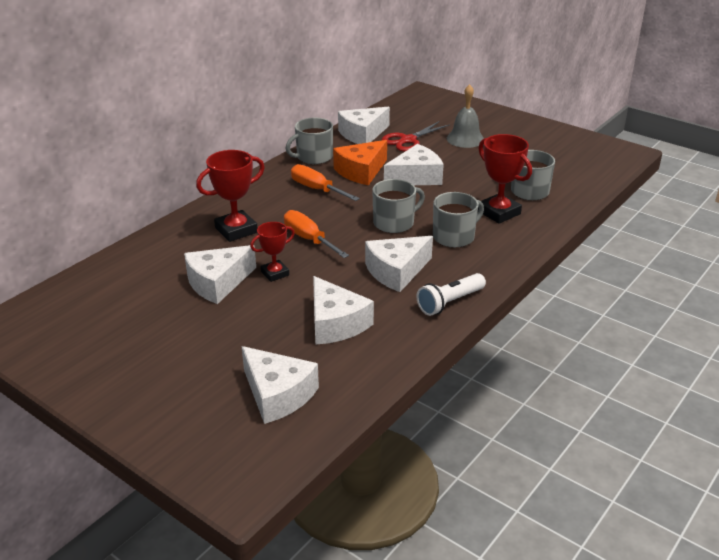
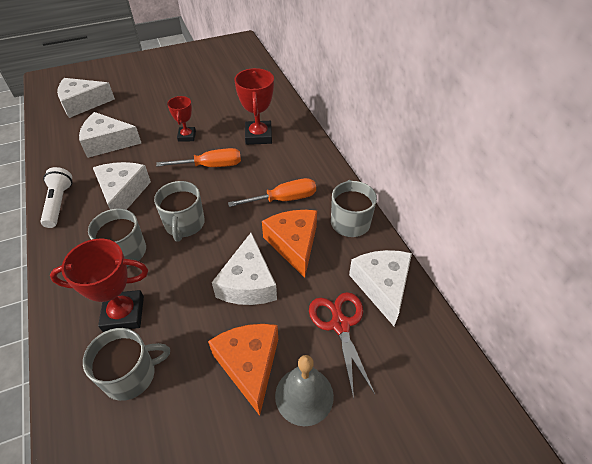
camera: 120 degrees right, 15 degrees up
(217, 283) = (203, 111): white cheese -> none
(470, 158) = (249, 365): none -> orange cheese

